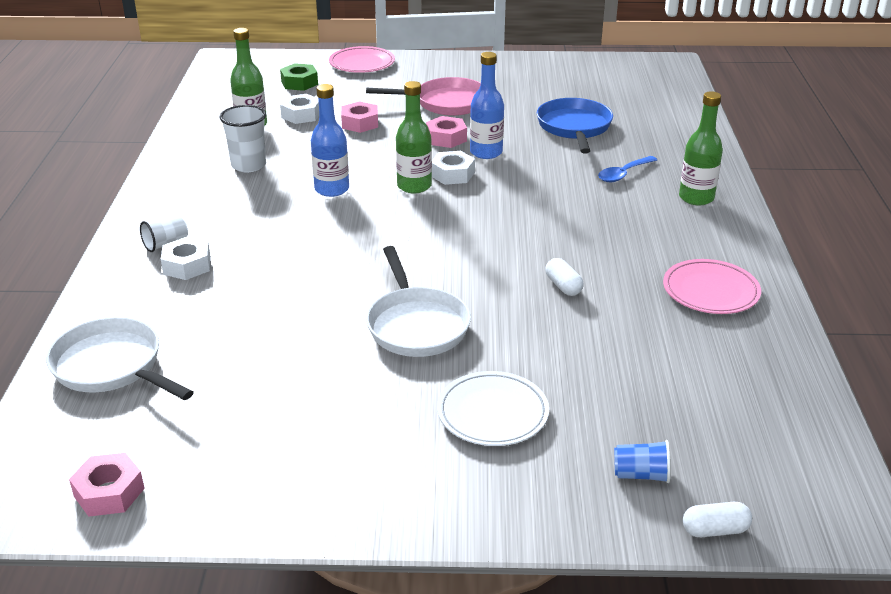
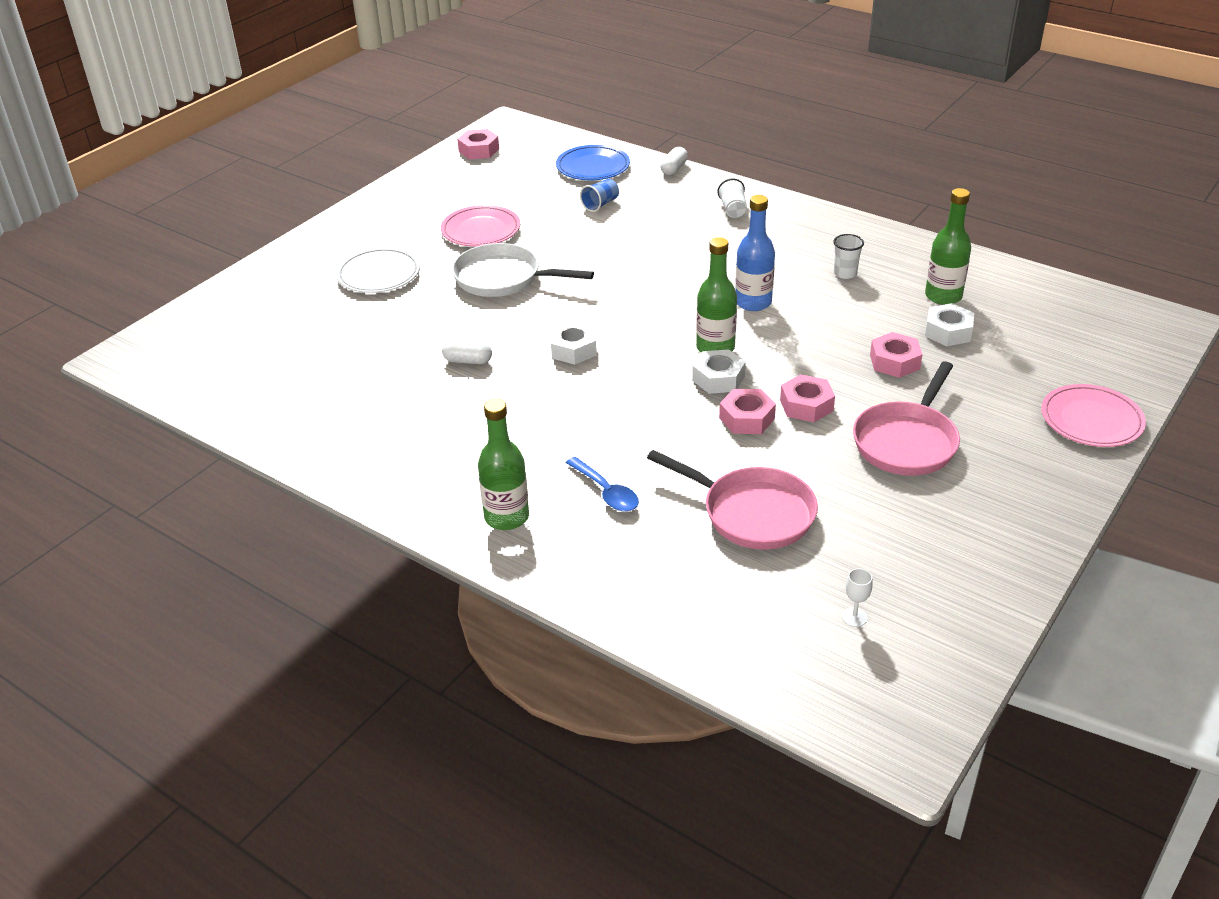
camera: 125 degrees right, 5 degrees up
(112, 366) = (593, 167): white pan -> blue plate
(187, 265) = (690, 212): white nut -> white nut (573, 349)
(248, 165) = (845, 273): white cup -> white cup, size x0.62
(299, 83) = (1049, 355): green nut -> none
(486, 152) = (747, 418): blue bottle -> pink nut
(574, 127) = (752, 513): blue pan -> pink pan
(612, 86) = (854, 617): none -> white goblet
(623, 174) = (606, 492): blue spoon -> blue spoon turned 150 degrees clockwise
(641, 475) = (259, 304): blue cup -> blue cup (600, 204)
(710, 291) = (366, 433): pink plate -> pink plate (481, 230)
(715, 530) = (192, 308): white capsule -> white capsule (674, 169)

